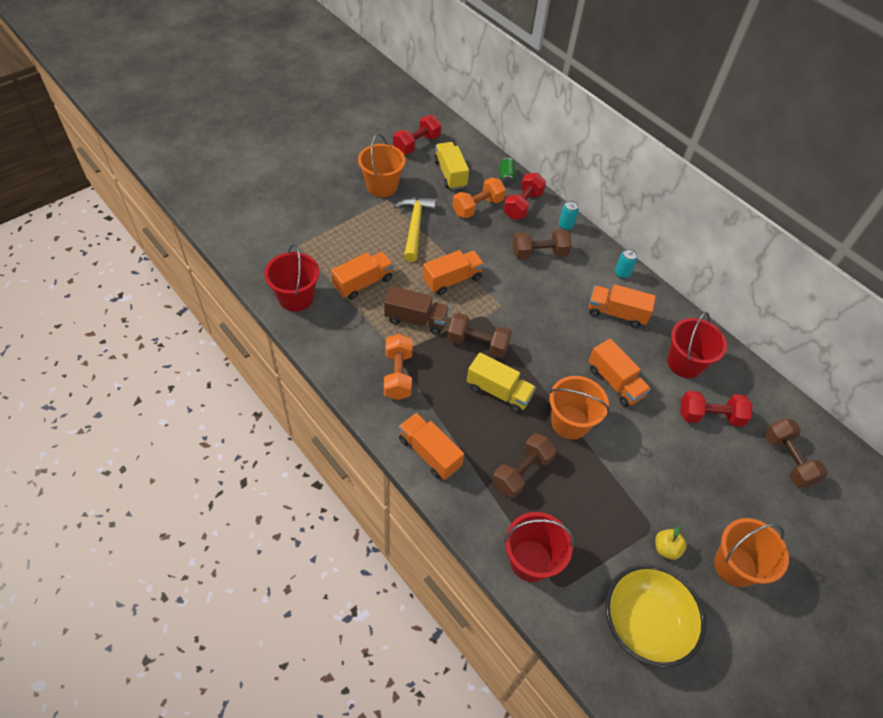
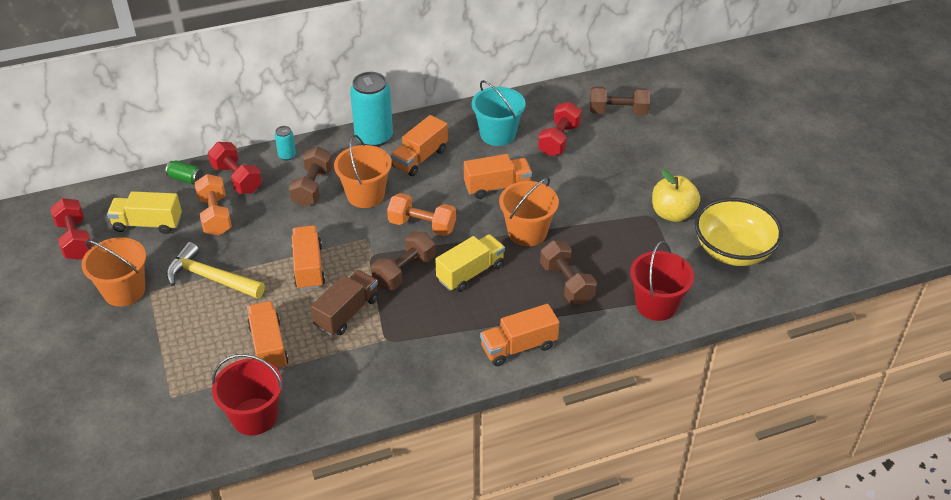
camera: 65 degrees left, 10 degrees down
(398, 375) = (412, 347): orange dumbbell -> orange dumbbell (422, 226)
(622, 274) = (374, 137): turquoise can -> turquoise can, size x2.17
(666, 548) = (672, 214): yellow apple -> yellow apple, size x1.74
(685, 363) = (497, 134): red bucket -> turquoise bucket
(735, 566) = (700, 179): orange bucket -> orange bucket (365, 195)

